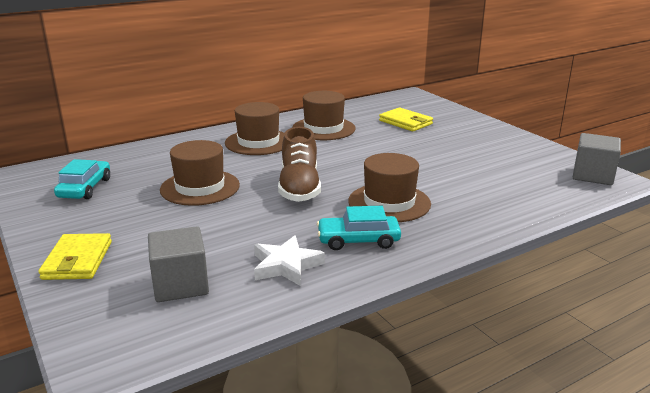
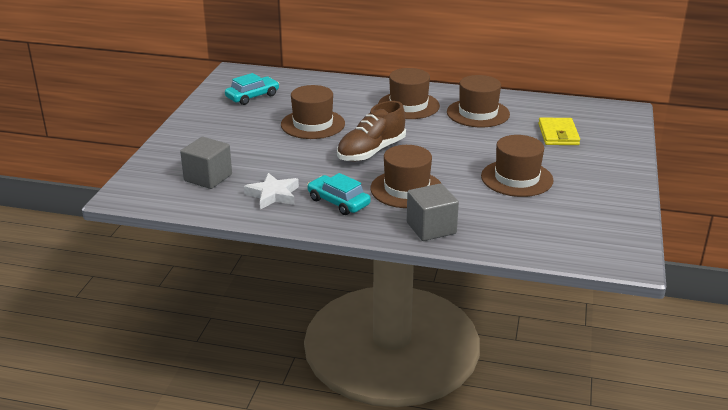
camera: 45 degrees right, 5 degrees up
(77, 260) = (185, 140): yellow wallet -> none
(444, 160) = (517, 178): none -> brown hat
(593, 175) = (614, 247): grey cube -> grey cube (431, 228)

